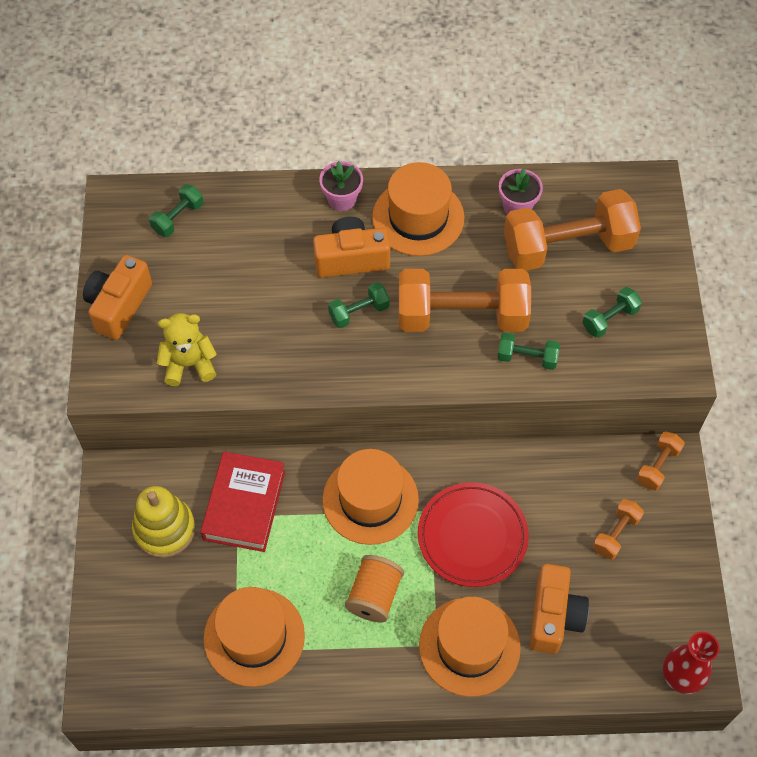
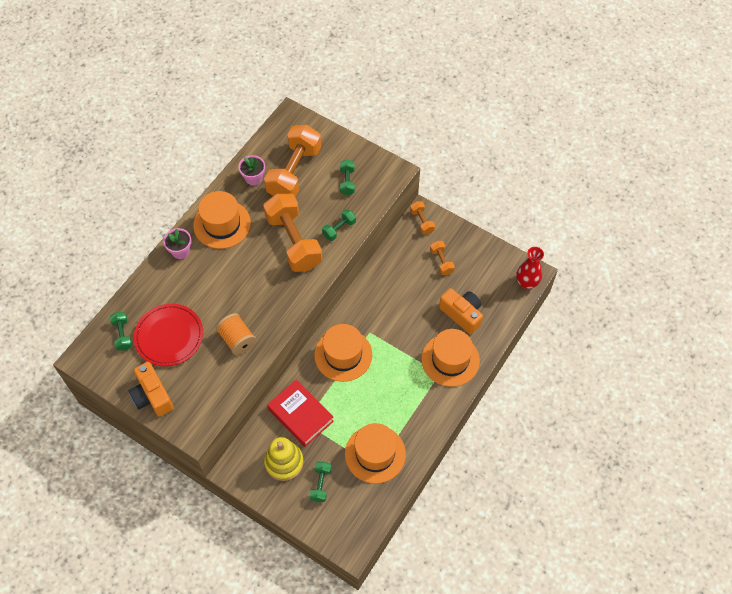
camera: 55 degrees left, 0 degrees up
(189, 364) = (217, 382): yellow teddy bear -> none
(351, 259) = (219, 269): orange camera -> none
(359, 312) = (253, 285): green dumbbell -> green dumbbell (321, 484)
(374, 596) = (394, 385): orange spool -> orange spool (237, 340)
(462, 316) = (294, 241): orange dumbbell -> orange dumbbell turned 60 degrees counterclockwise
(472, 536) = (397, 322): red plate -> red plate (169, 336)

